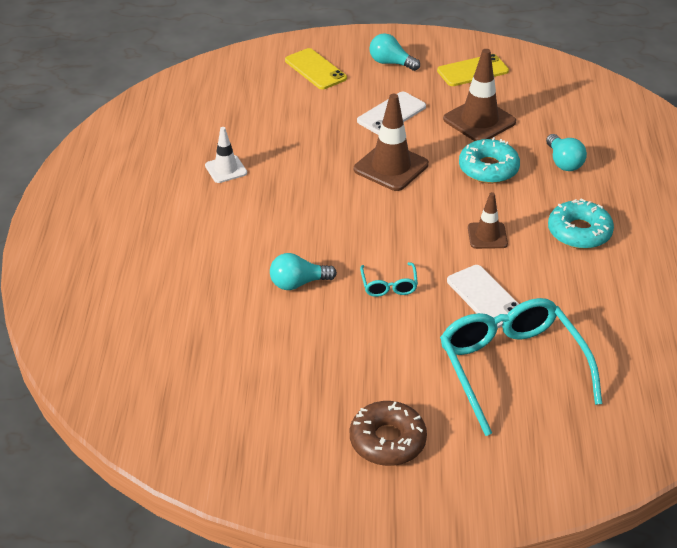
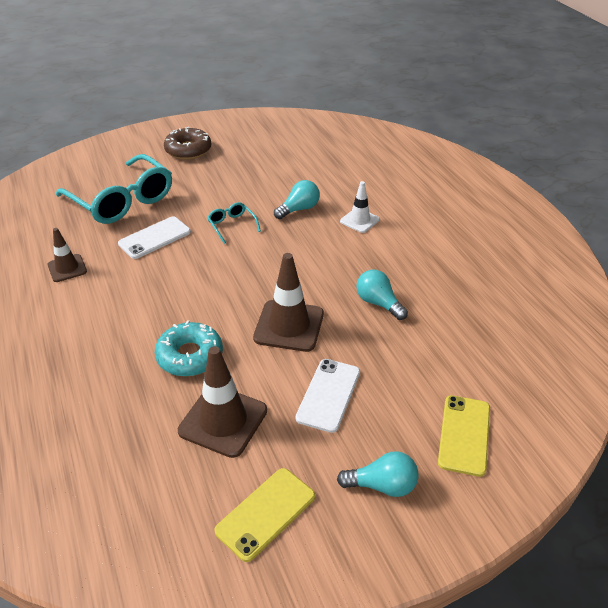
camera: 155 degrees right, 0 degrees up
(226, 169) = (434, 276): white traffic cone -> white traffic cone (359, 220)
(315, 69) = (464, 435): yellow phone -> yellow phone turned 75 degrees clockwise
(485, 297) = (154, 238): white phone -> white phone turned 75 degrees counterclockwise
(487, 236) = (168, 285): brown traffic cone -> brown traffic cone (67, 268)
(563, 162) = (109, 391): turquoise light bulb -> turquoise light bulb (378, 303)
(579, 232) = (83, 314): turquoise donut -> none

